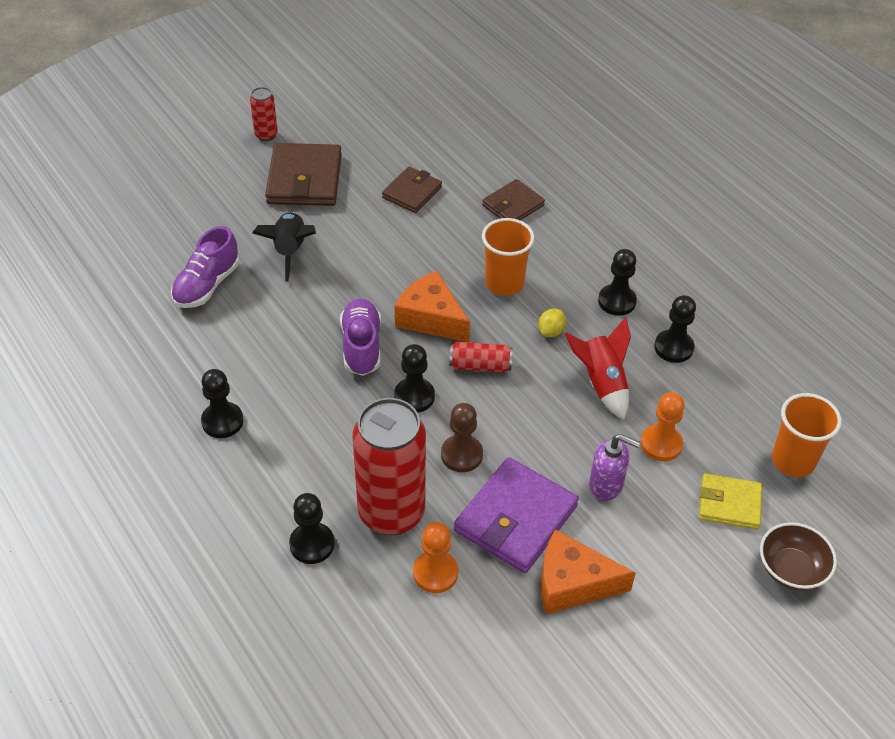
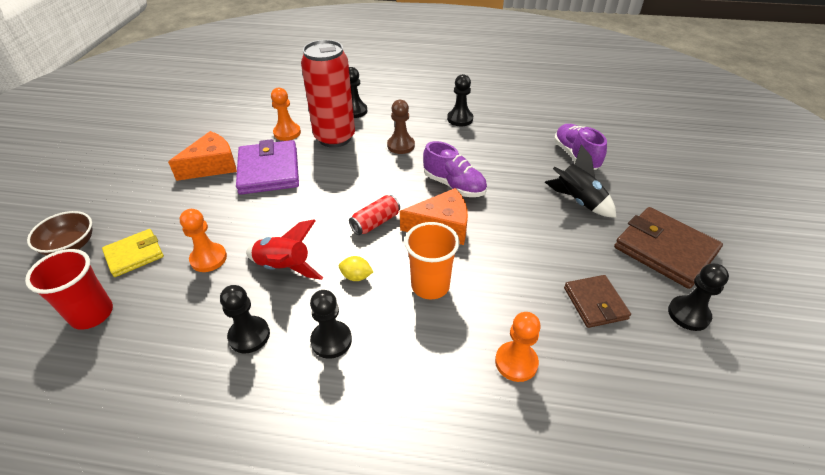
camera: 135 degrees right, 5 degrees down
(266, 135) = (751, 260): red can -> none
(414, 396) = (390, 183): black pawn -> black pawn (688, 314)
(461, 455) = (329, 176): brown pawn -> brown pawn (401, 145)
(513, 205) = (516, 362): brown wallet -> orange pawn
(551, 331) = (356, 276): yellow lemon -> yellow lemon turned 60 degrees counterclockwise
(606, 485) = (229, 214): purple soap dispenser -> none
(793, 461) = (92, 314): orange cup -> red cup

